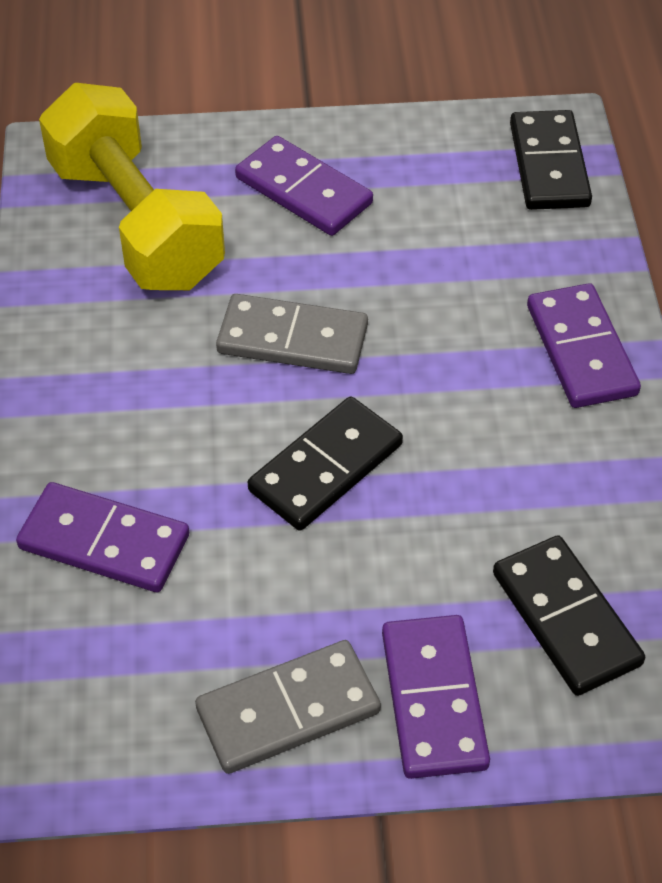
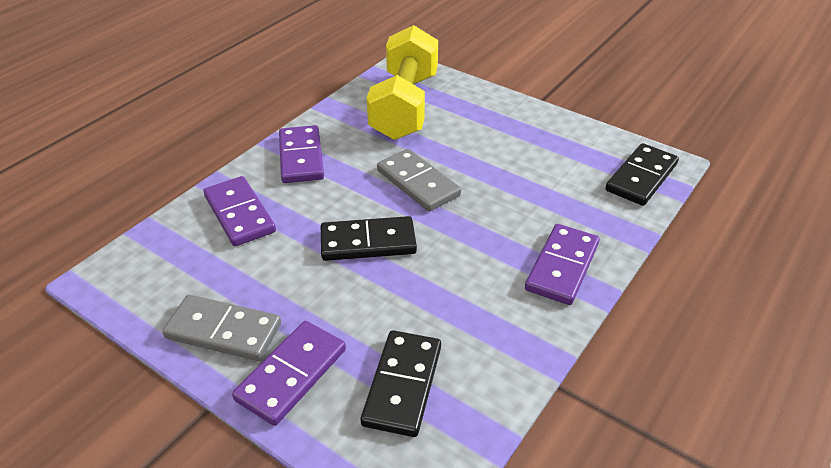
camera: 40 degrees right, 10 degrees down
(303, 191) = (496, 129): purple domino -> purple domino (301, 157)

